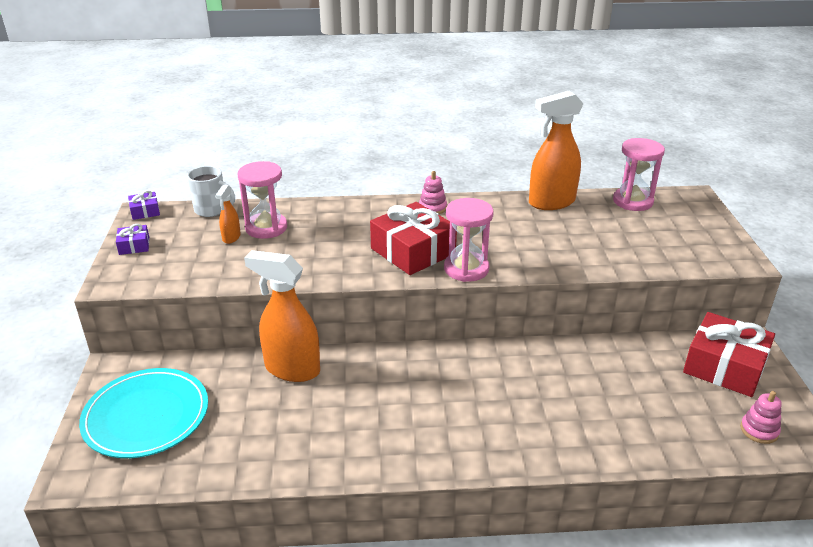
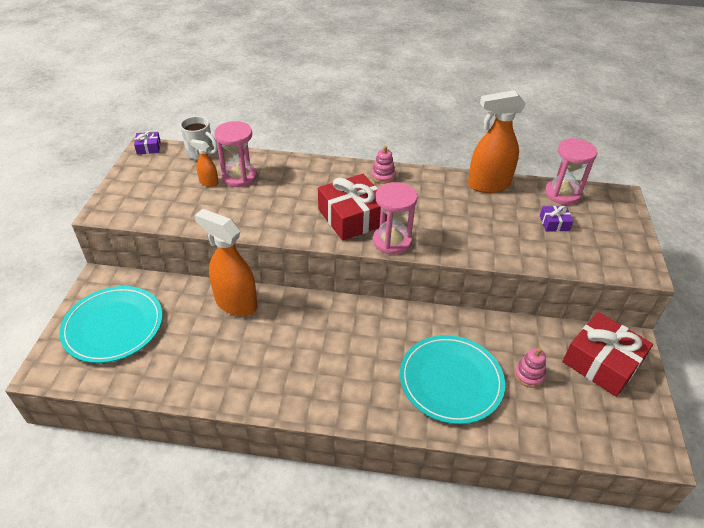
camera: 10 degrees right, 10 degrees up
(134, 246) = (131, 179): purple gift -> purple gift (554, 223)
(231, 238) = (208, 182): orange spray bottle -> orange spray bottle turned 90 degrees clockwise
(569, 410) = (451, 381): none -> turquoise plate
(759, 430) = (611, 430): pink stacking toy -> pink stacking toy (529, 375)

